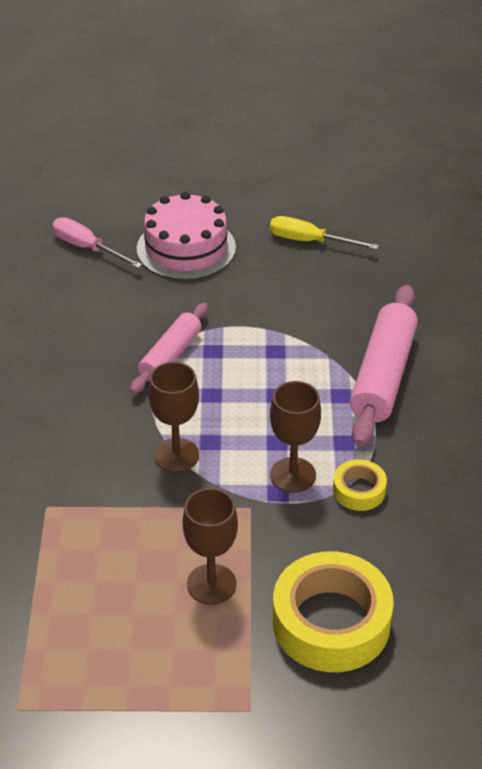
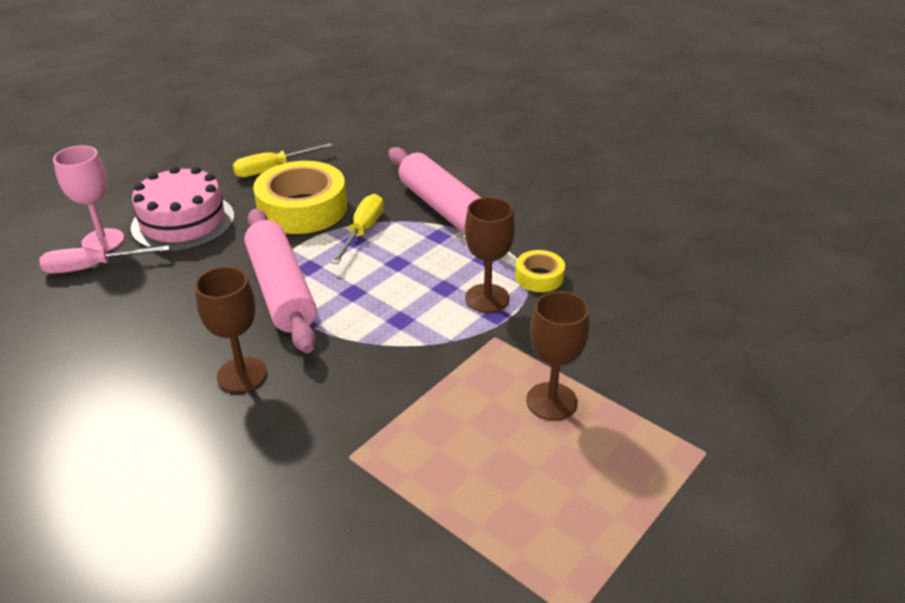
camera: 50 degrees left, 5 degrees down
(119, 229) = (103, 241): none -> pink goblet
(170, 356) = (281, 290): pink rolling pin -> pink rolling pin, size x1.60
(176, 455) = (391, 345): brown goblet -> brown goblet (242, 374)
(292, 348) = (362, 231): none -> yellow screwdriver
(331, 622) = (653, 359): yellow tape -> yellow tape (302, 208)

